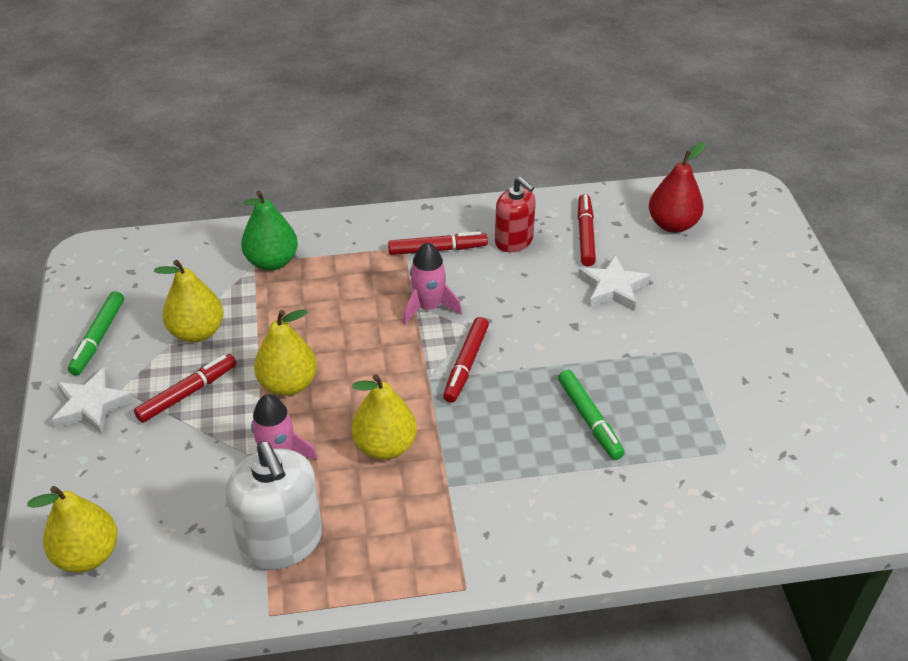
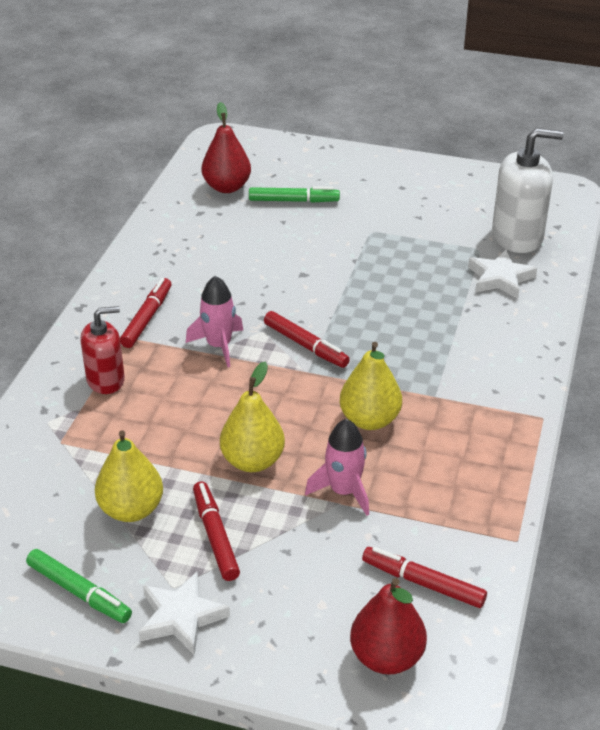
camera: 65 degrees left, 5 degrees down
(87, 555) = (386, 657): yellow pear -> red pear
(272, 262) = (70, 429): green pear -> none
(281, 542) = (441, 513): white soap dispenser -> white soap dispenser (517, 236)
(514, 241) = (174, 272): red soap dispenser -> red soap dispenser (106, 380)
(585, 235) = (201, 233): red marker -> red marker (423, 583)
(589, 419) = (410, 301): green marker -> green marker (293, 201)
(613, 288) = (275, 241): white star -> white star (500, 278)

